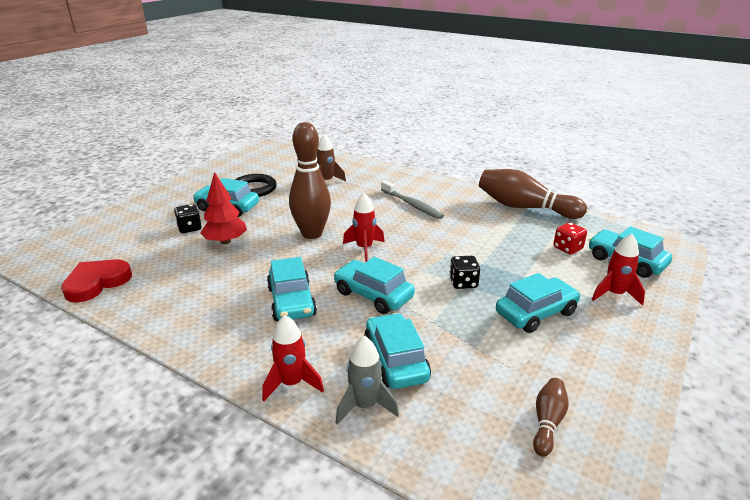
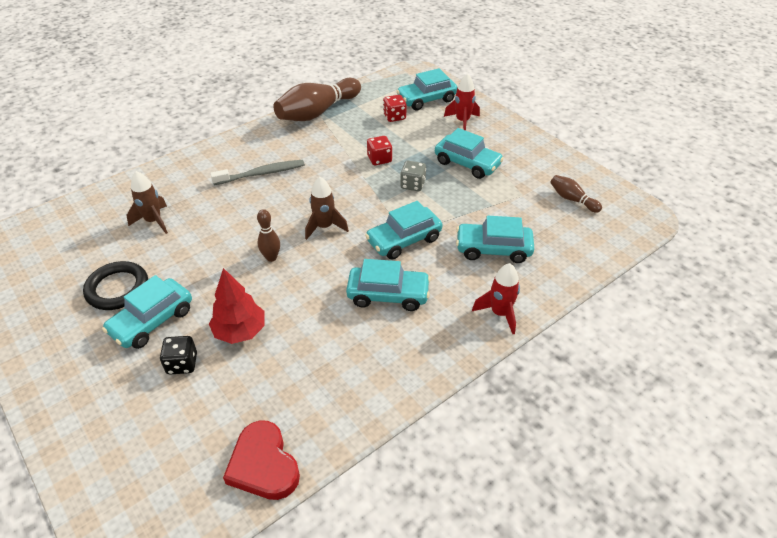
camera: 70 degrees left, 15 degrees up
(312, 234) = (271, 257): brown bowling pin -> brown bowling pin, size x0.48
(364, 248) = (324, 227): red rocket -> brown rocket
(365, 406) = (535, 277): grey rocket -> none
(463, 283) = (412, 185): black dice -> grey dice
(486, 255) = (379, 159): none -> red dice
(536, 313) = (467, 163): turquoise car -> turquoise car turned 135 degrees clockwise

